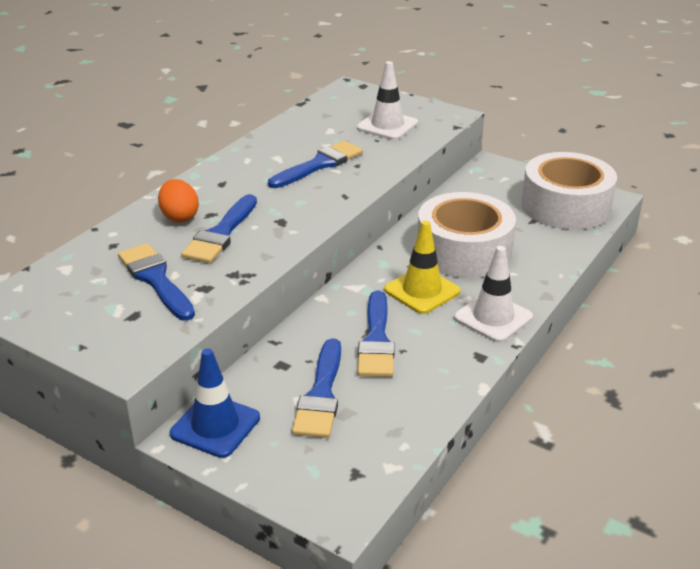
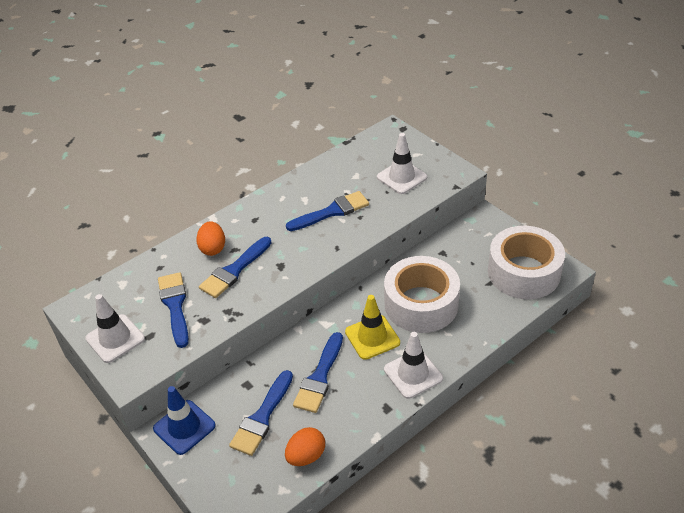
camera: 20 degrees right, 10 degrees up
(83, 326) = (115, 338): none -> white traffic cone
(403, 424) = (306, 456): none -> orange egg

